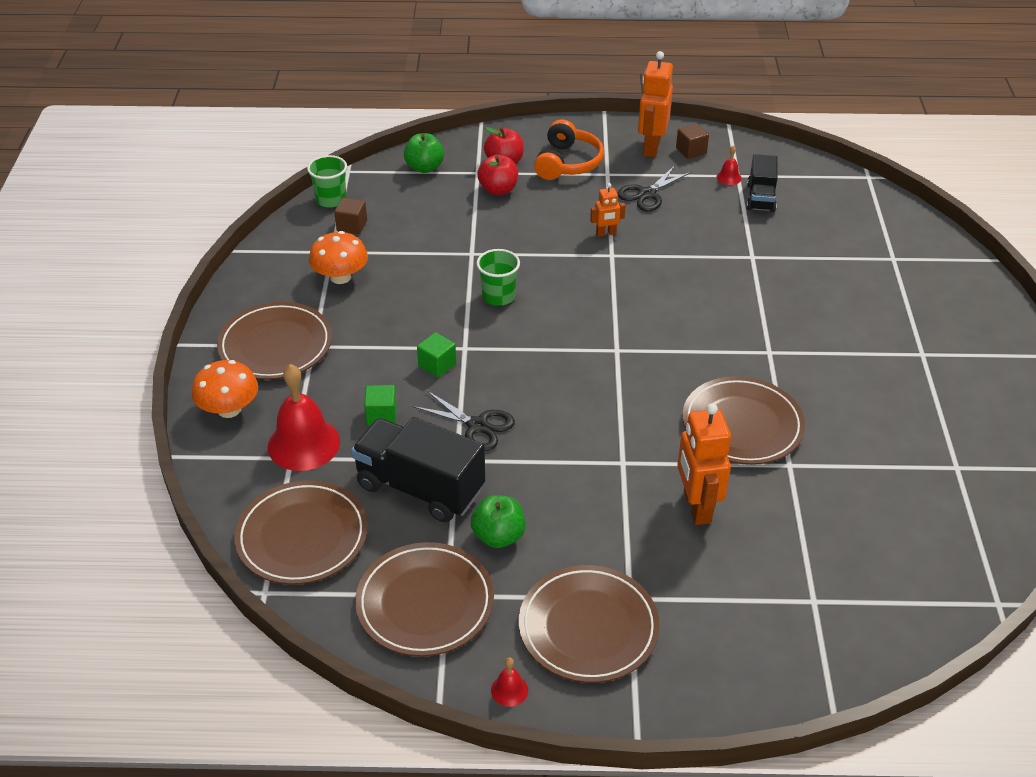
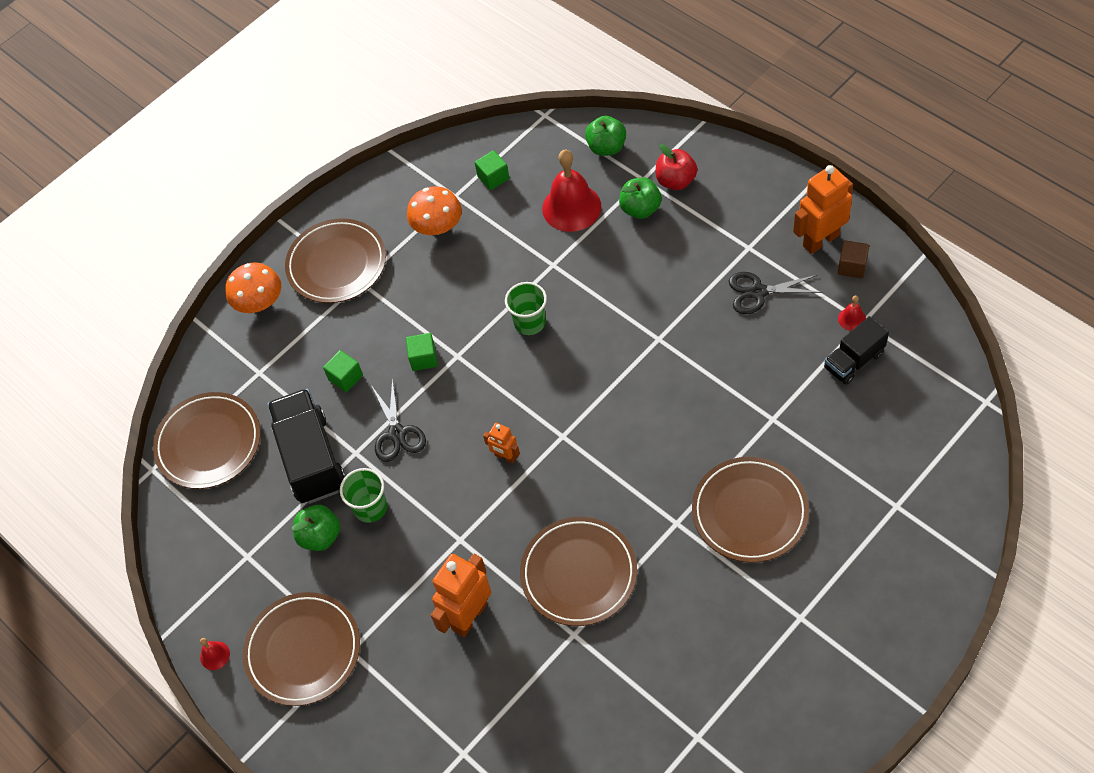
camera: 50 degrees right, 15 degrees up
(304, 444) = (276, 366): red bell -> red bell (571, 207)
(331, 200) = (503, 140): green cup -> green cup (370, 508)
(352, 226) = (493, 178): brown cube -> green cube
(425, 603) = (229, 552): brown plate -> brown plate (749, 512)
(498, 189) = (640, 209): red apple -> green apple
(568, 163) = (728, 214): orange headphones -> none
(606, 233) = (678, 313): orange robot -> orange robot (505, 457)

